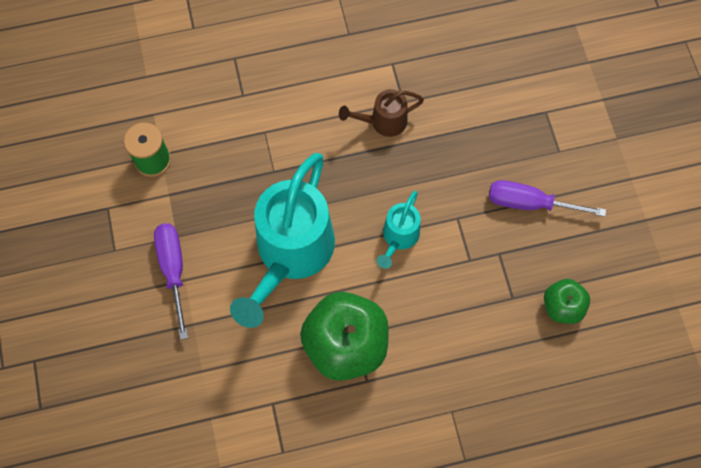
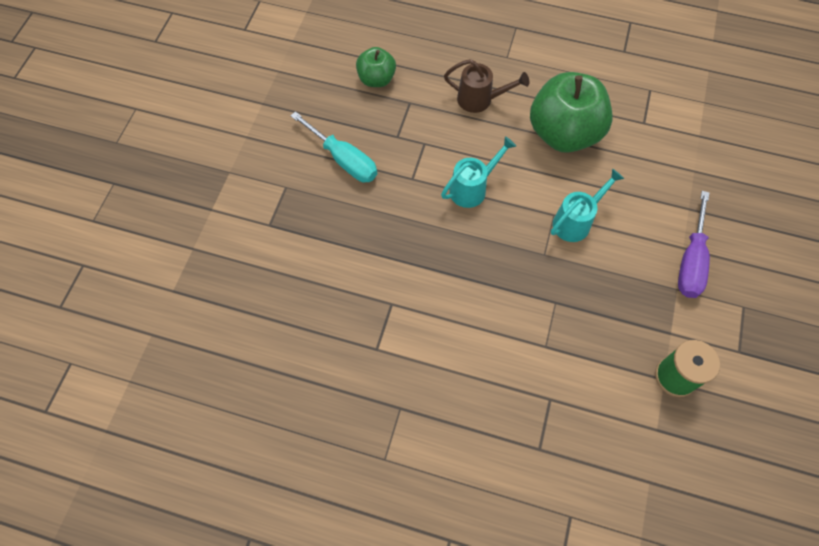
camera: 150 degrees left, 5 degrees down
(290, 254) = (576, 221): turquoise watering can -> turquoise watering can, size x0.48
(383, 122) = (423, 294): brown watering can -> brown watering can (480, 100)
(530, 203) = (343, 159): purple screwdriver -> turquoise screwdriver

